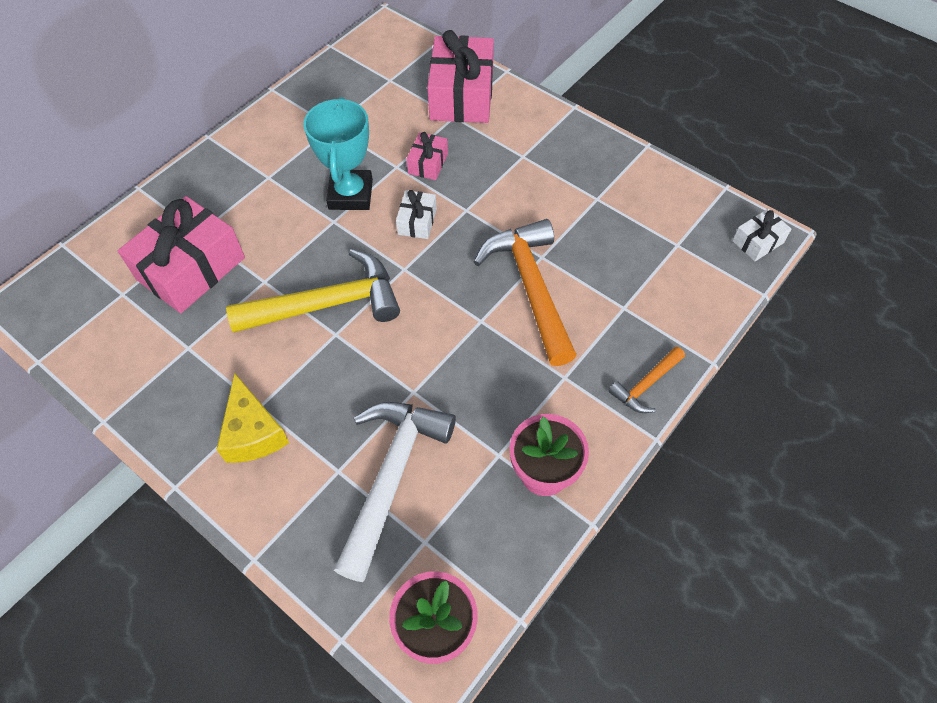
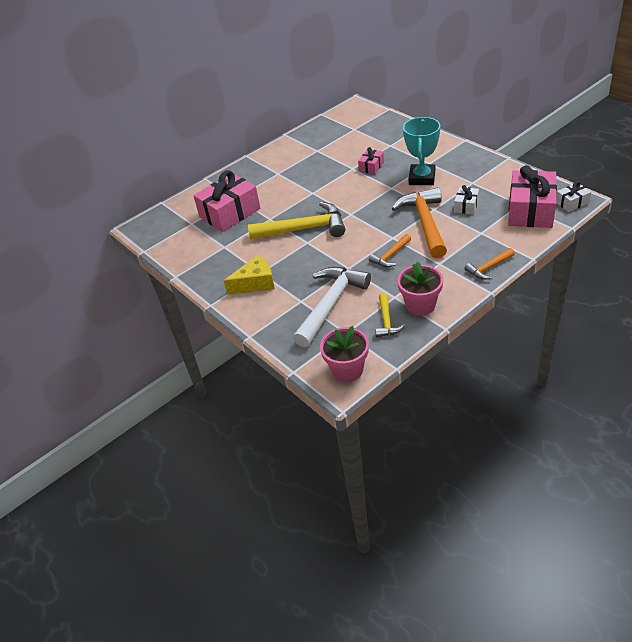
camera: 15 degrees right, 15 degrees down
(253, 432) = (255, 283): yellow cheese -> yellow cheese turned 105 degrees counterclockwise
(350, 194) = (324, 181): turquoise trophy -> turquoise trophy (422, 178)
(417, 221) = (361, 193): white gift -> white gift (466, 206)
(462, 96) = (396, 135): pink gift -> pink gift (530, 210)
(482, 362) = (390, 255): none -> orange hammer
(492, 511) = (386, 321): none -> yellow hammer

